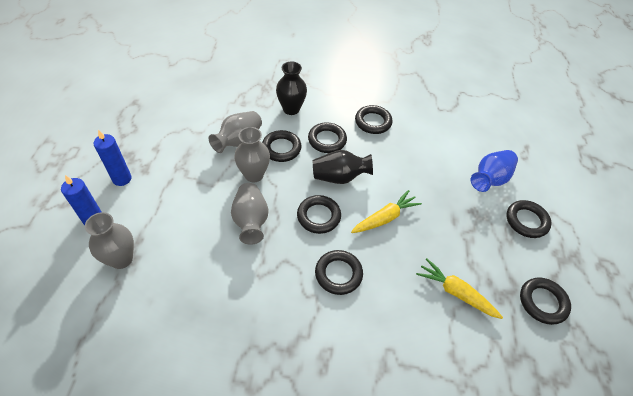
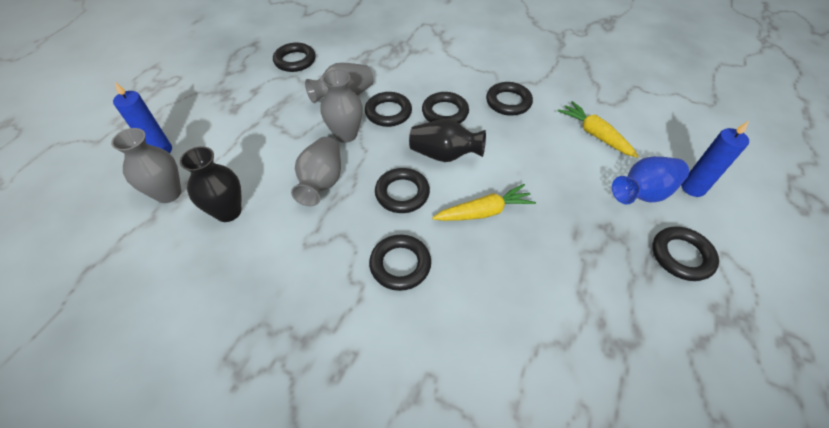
camera: 20 degrees right, 0 degrees up
(122, 179) = (207, 114): blue candle -> blue candle (693, 188)
(291, 109) = (416, 74): black vase -> black vase (228, 211)
(456, 292) = (548, 325): yellow carrot -> yellow carrot (595, 135)
(542, 302) = (675, 371): black ring -> black ring (295, 61)

